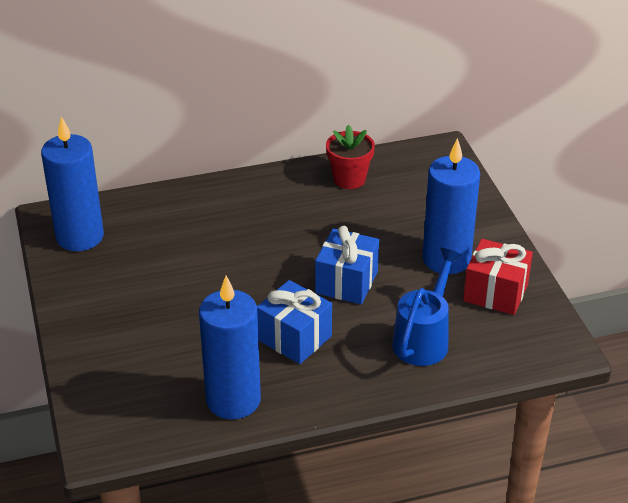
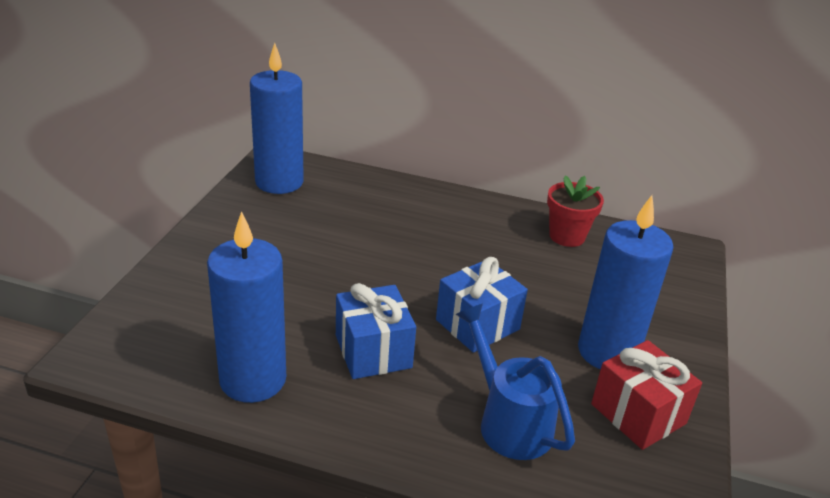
camera: 30 degrees right, 5 degrees down
(423, 339) = (509, 422): blue watering can -> blue watering can turned 90 degrees counterclockwise

